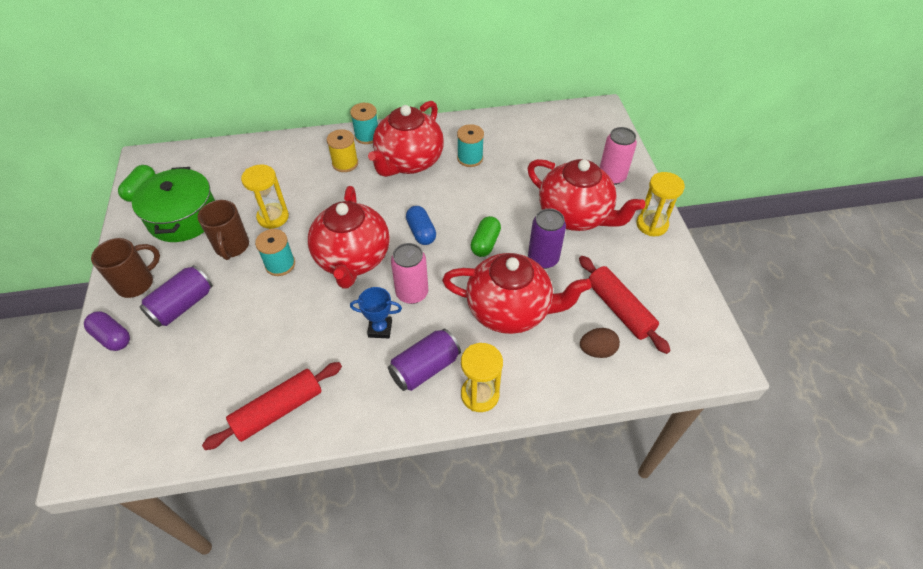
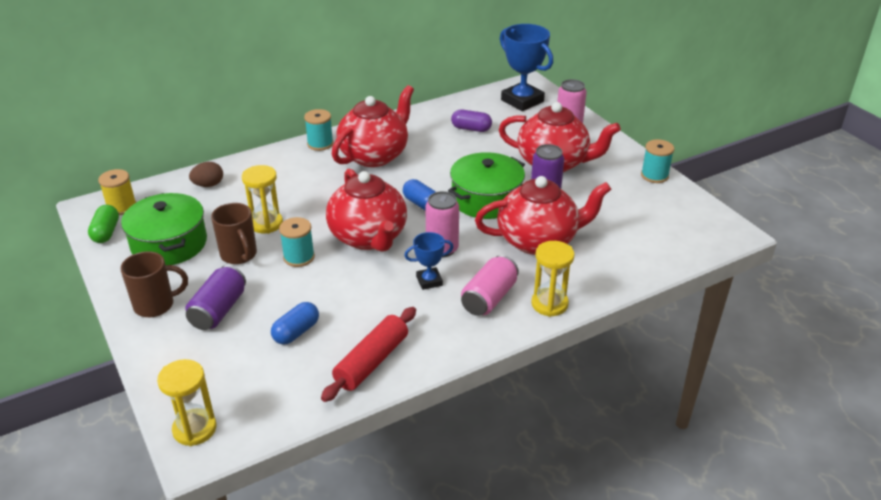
camera: 20 degrees left, 15 degrees down
(112, 337) = (160, 352): purple capsule -> purple capsule (471, 129)
(137, 283) = (156, 305): brown mug -> brown mug turned 45 degrees clockwise
(232, 352) = (296, 332): none -> blue capsule
(345, 163) = (312, 168): yellow spool -> yellow spool (122, 207)
(408, 162) = (375, 155): red teapot -> red teapot turned 150 degrees counterclockwise
(425, 368) = (489, 298): purple can -> pink can
(470, 158) = (432, 141): turquoise spool -> turquoise spool (654, 175)
(485, 243) = (486, 199): green capsule -> green pot
(583, 129) = (522, 101): none -> blue trophy
(597, 350) = (629, 250): brown egg -> brown egg (208, 185)
(619, 309) = (630, 218): red rolling pin -> none
(652, 225) = (622, 156): yellow hourglass -> yellow hourglass (194, 429)

